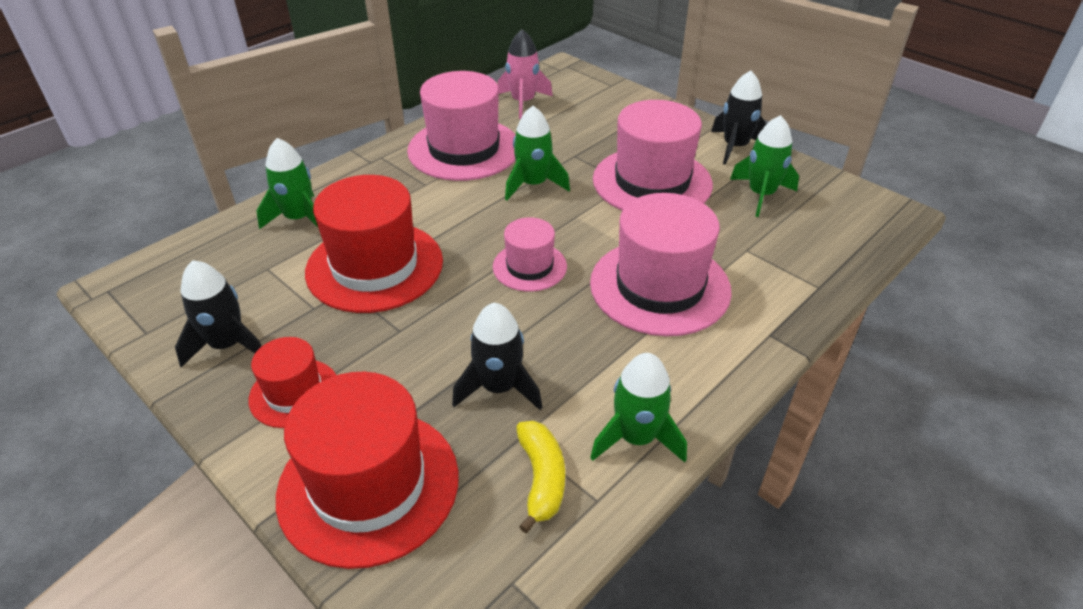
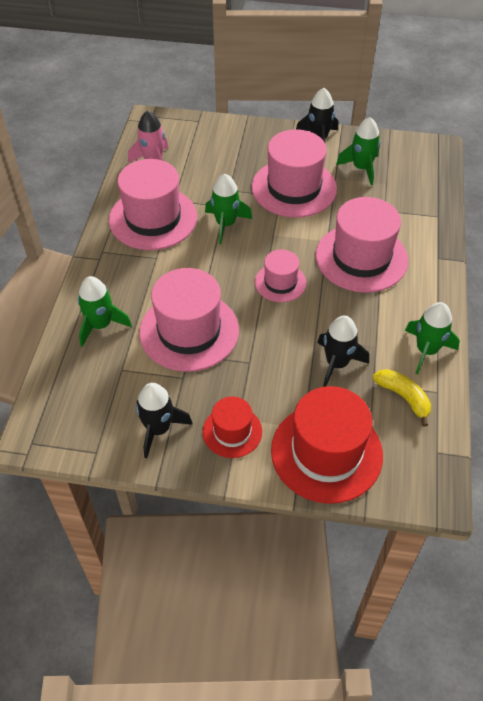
camera: 35 degrees left, 10 degrees up
(375, 266) = (189, 331): red hat -> pink hat

